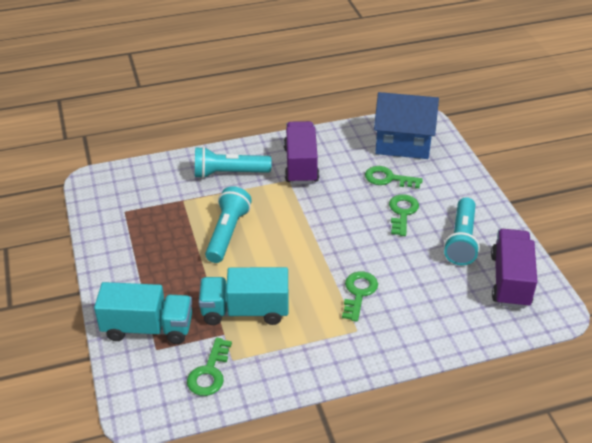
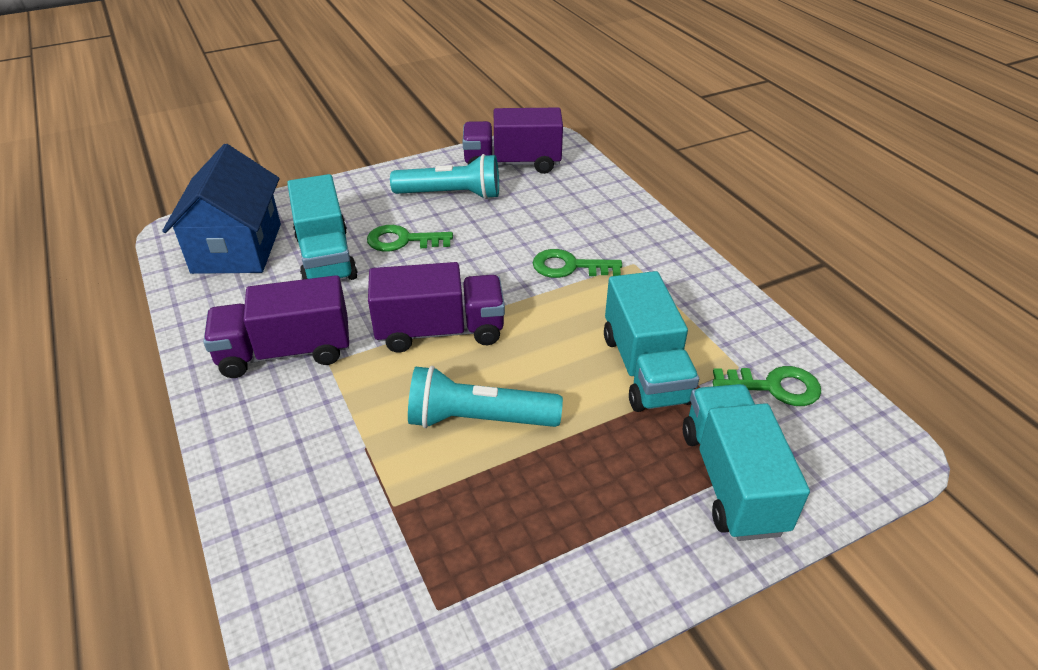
camera: 100 degrees left, 0 degrees up
(229, 173) = (305, 447): turquoise flashlight -> none
(304, 224) = (440, 331): none -> purple truck
(388, 178) = (326, 257): green key -> turquoise truck

